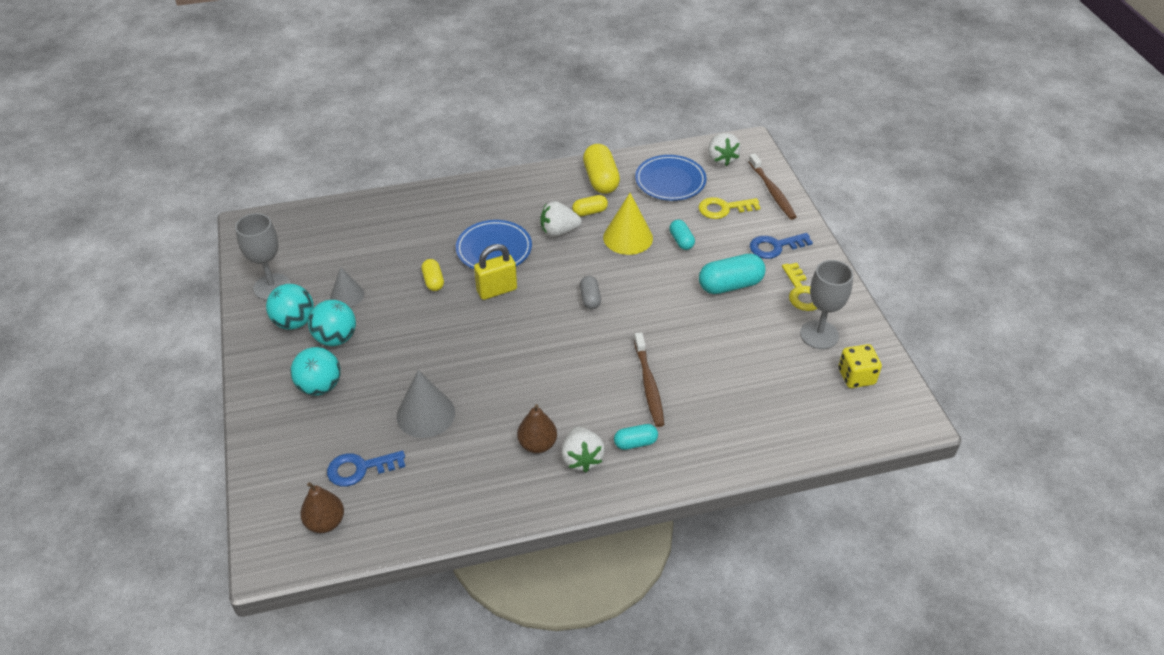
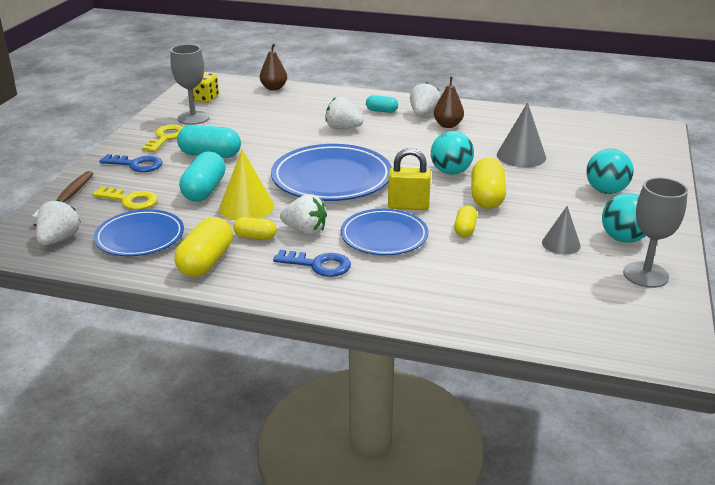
camera: 150 degrees left, 15 degrees down
(325, 522) = (616, 131): brown pear -> brown pear (274, 88)
(336, 338) = (582, 216): turquoise ball -> turquoise ball (450, 172)
(360, 469) = (584, 145): blue key -> blue key (318, 265)
(433, 330) = (487, 197): none -> yellow capsule
(590, 298) = (331, 178): grey capsule -> blue plate
(649, 385) = (342, 128): brown toothbrush -> white strawberry
(681, 241) = (204, 190): turquoise capsule -> turquoise capsule, size x1.76

